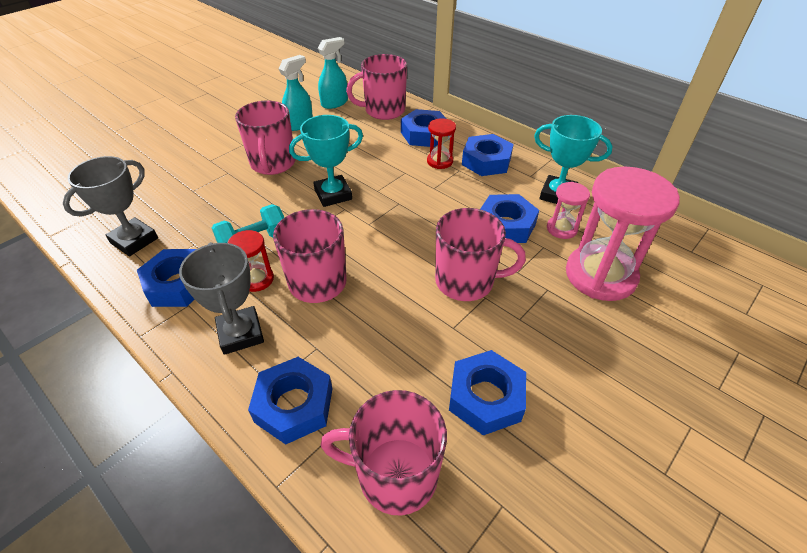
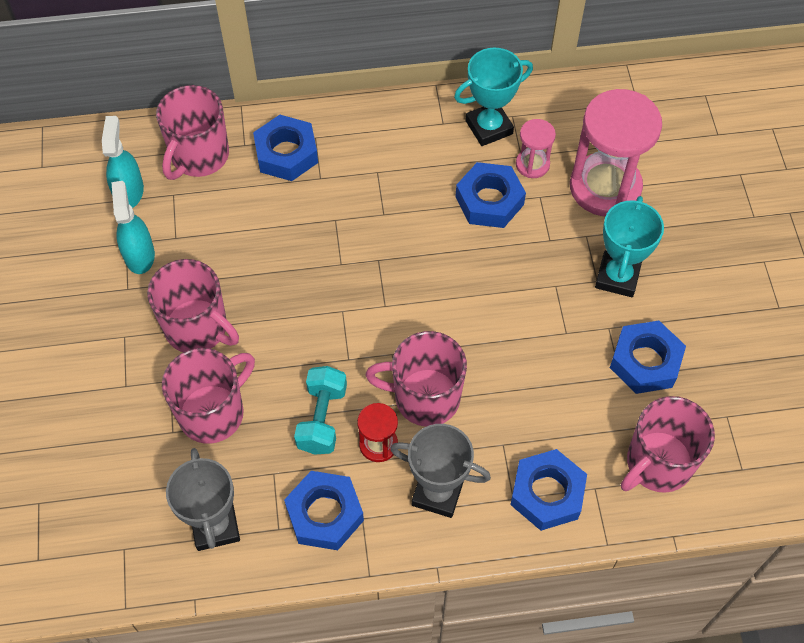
camera: 50 degrees left, 15 degrees up
(333, 194) = (310, 306): turquoise trophy -> turquoise trophy (617, 277)
(440, 161) = (347, 177): red hourglass -> none
(466, 281) = (527, 285): pink mug -> pink mug (213, 412)
(486, 161) = (386, 139): blue nut -> none

